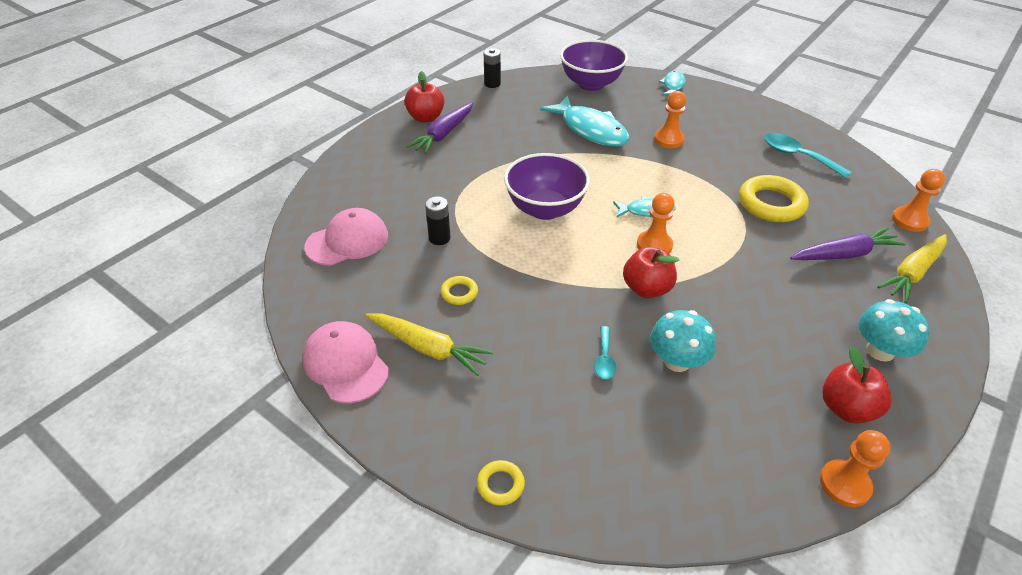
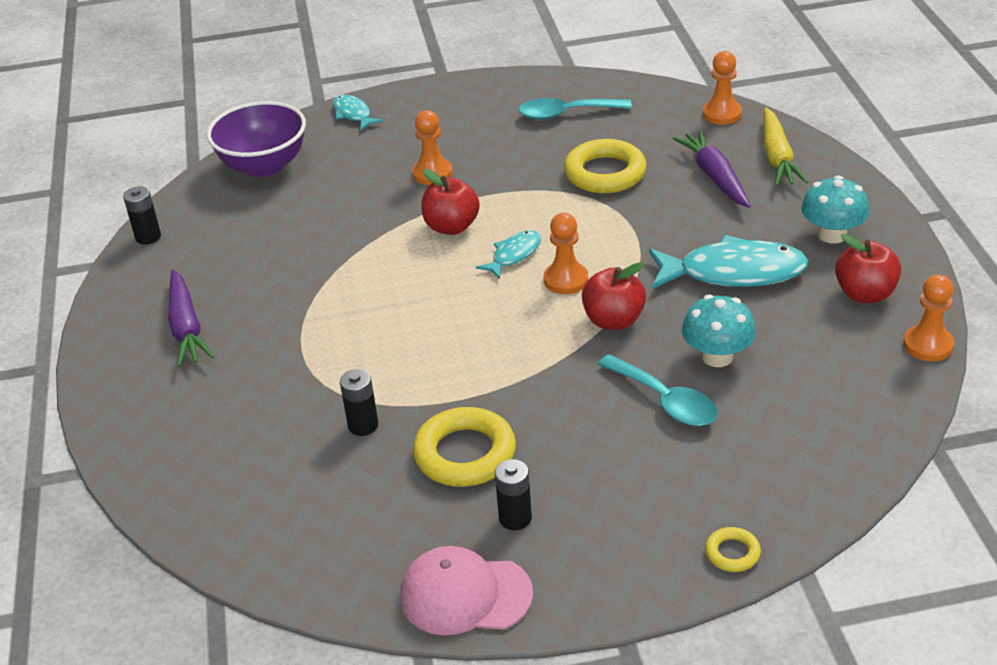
camera: 45 degrees left, 5 degrees down
(347, 241) = (271, 504): pink cap -> none
(426, 118) = (132, 325): red apple -> red apple (451, 227)
(428, 348) = (515, 518): yellow carrot -> black battery
(459, 293) = (465, 454): yellow ring -> yellow ring, size x2.05
(545, 209) = (420, 321): purple bowl -> none
(590, 130) = (341, 214): turquoise fish -> turquoise fish (734, 272)
(604, 359) = (665, 401): turquoise spoon -> turquoise spoon, size x1.74
(844, 254) = (715, 177): purple carrot -> purple carrot turned 45 degrees counterclockwise

